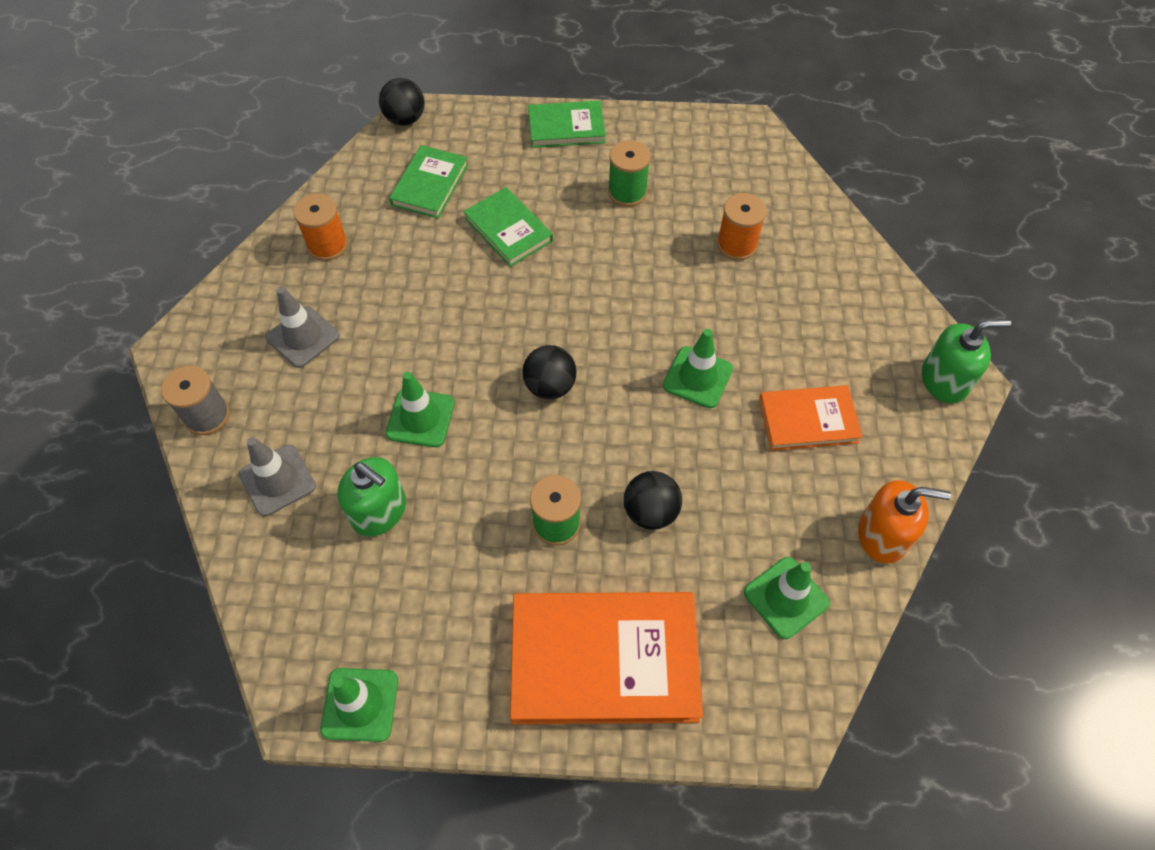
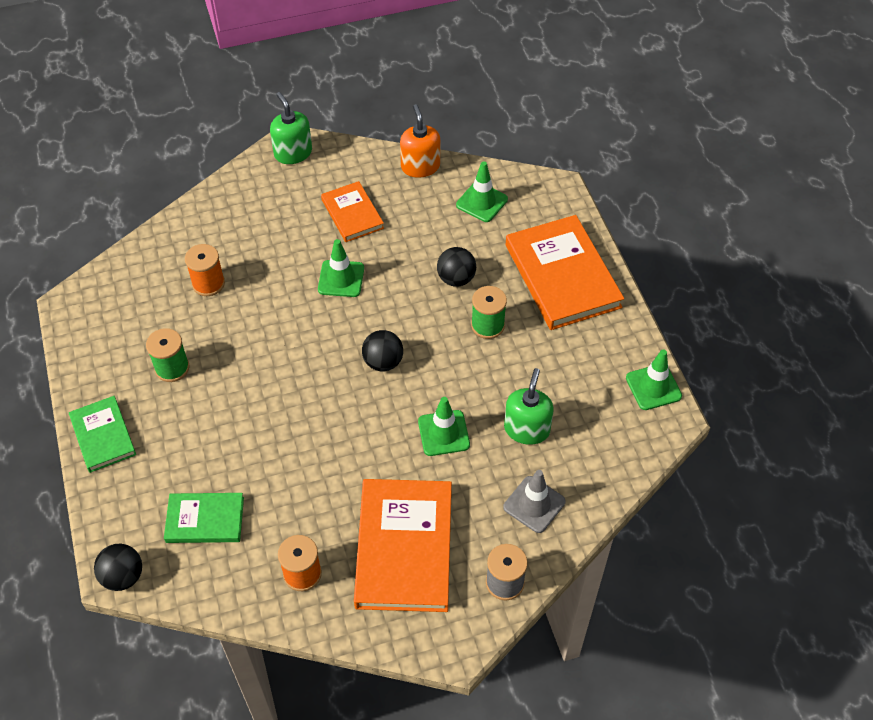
camera: 110 degrees left, 5 degrees down
(303, 337) = (404, 547): grey traffic cone -> orange book
(508, 229) = (240, 440): green book -> none

